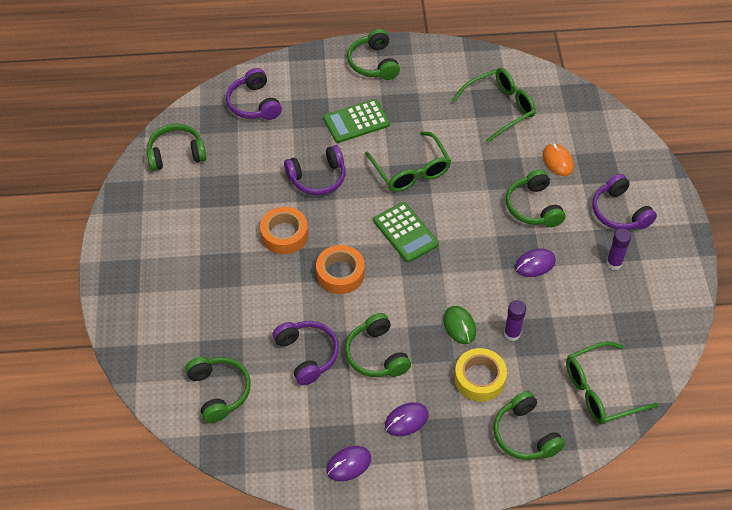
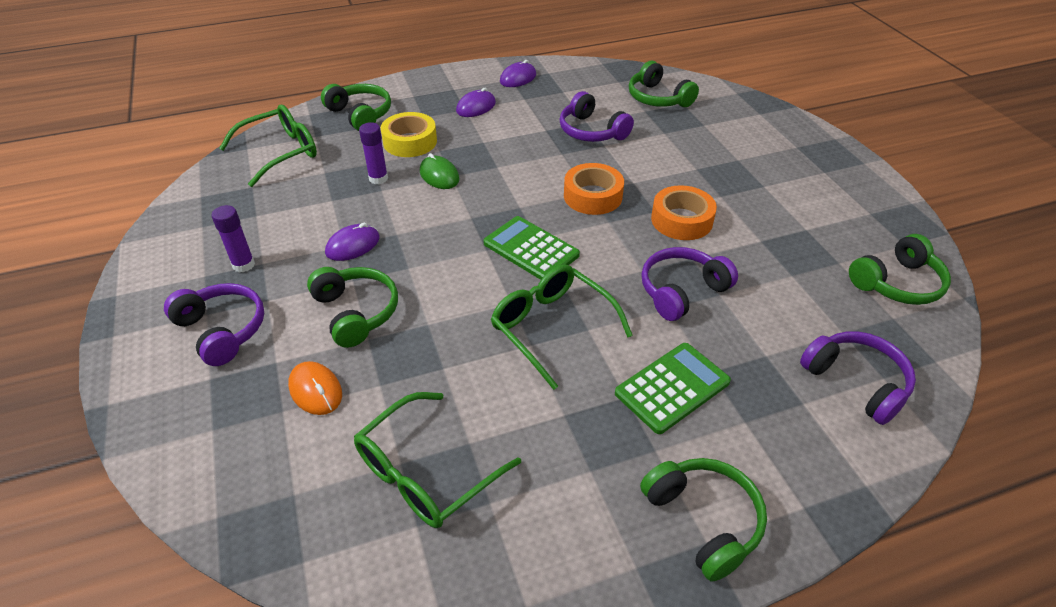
camera: 165 degrees right, 10 degrees down
(376, 354) = (522, 142): green headphones -> none

